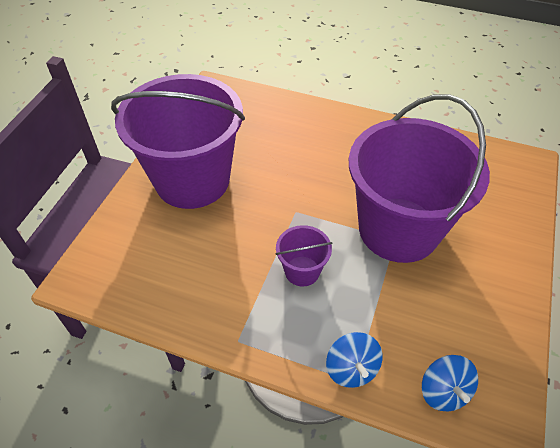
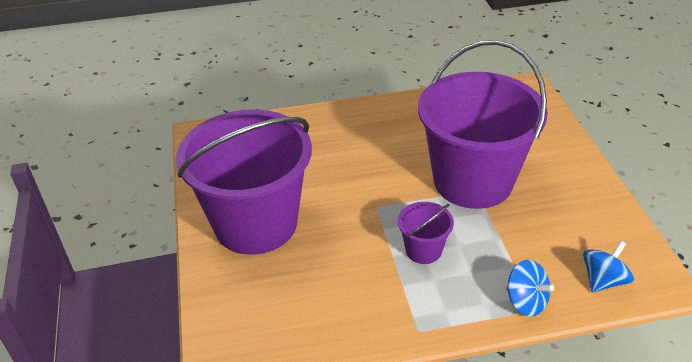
camera: 30 degrees left, 10 degrees down
(443, 391) = (603, 280): blue spinning top -> blue spinning top turned 90 degrees counterclockwise

